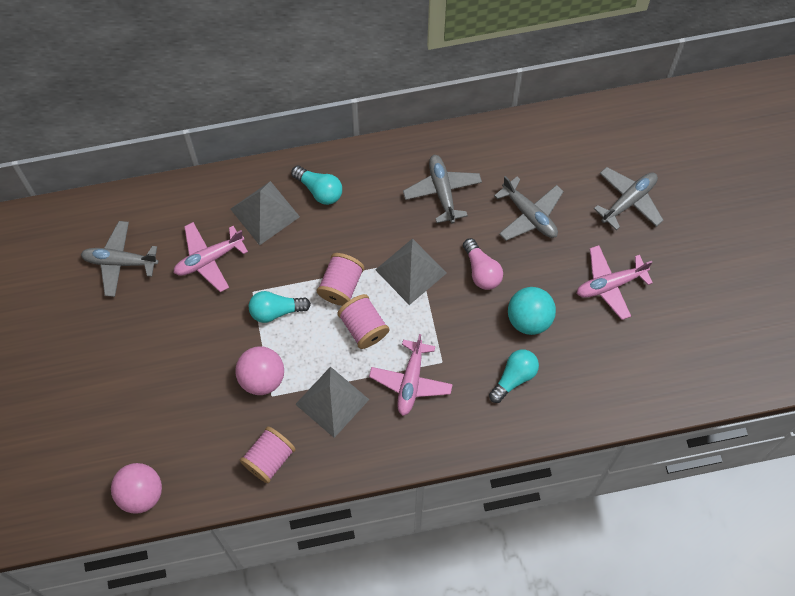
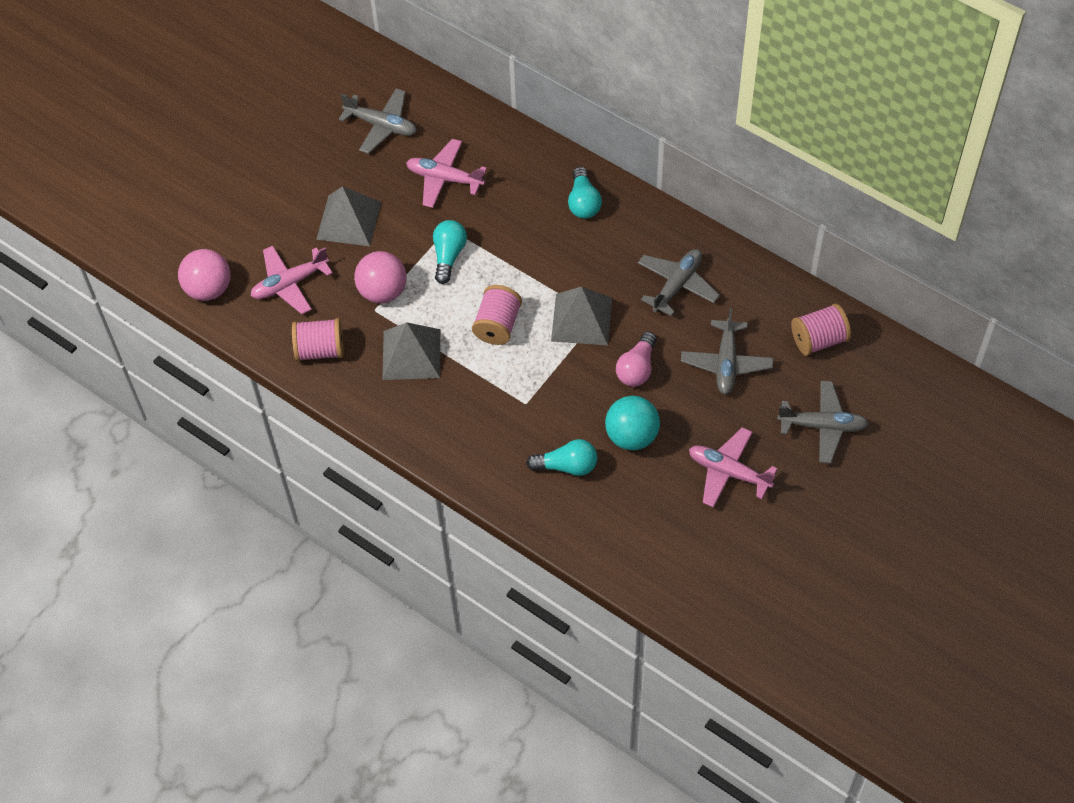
camera: 50 degrees right, 10 degrees down
(120, 261) = (381, 125): grey plane -> grey plane turned 150 degrees clockwise
(265, 213) = (523, 183): grey pyramid -> grey pyramid (348, 220)
(276, 310) = (448, 256): turquoise light bulb -> turquoise light bulb turned 60 degrees clockwise
(341, 285) = (517, 281): pink spool -> pink spool (819, 340)
(411, 381) = (485, 394): pink plane -> pink plane (290, 284)

